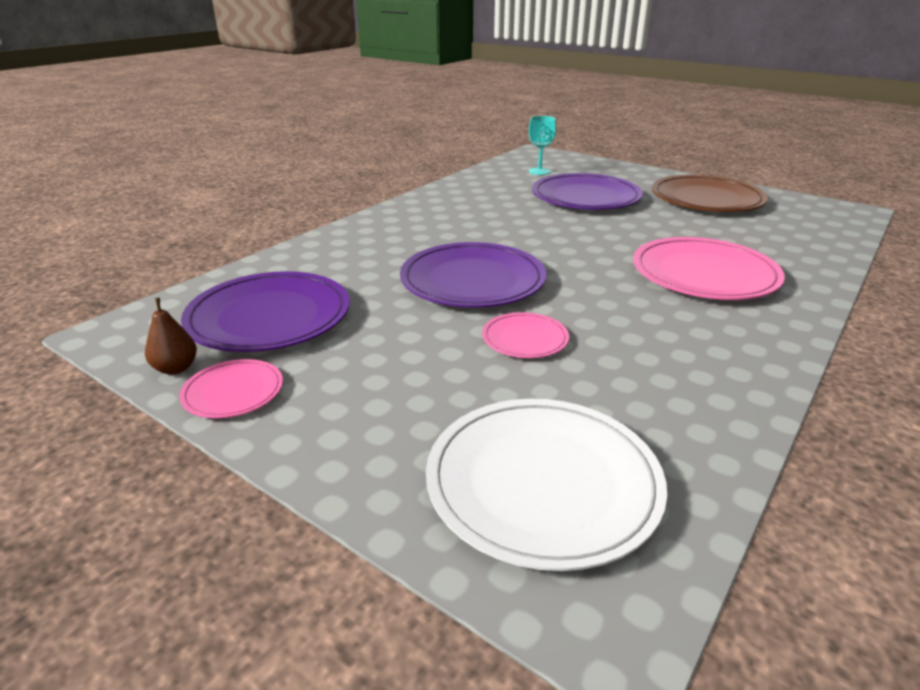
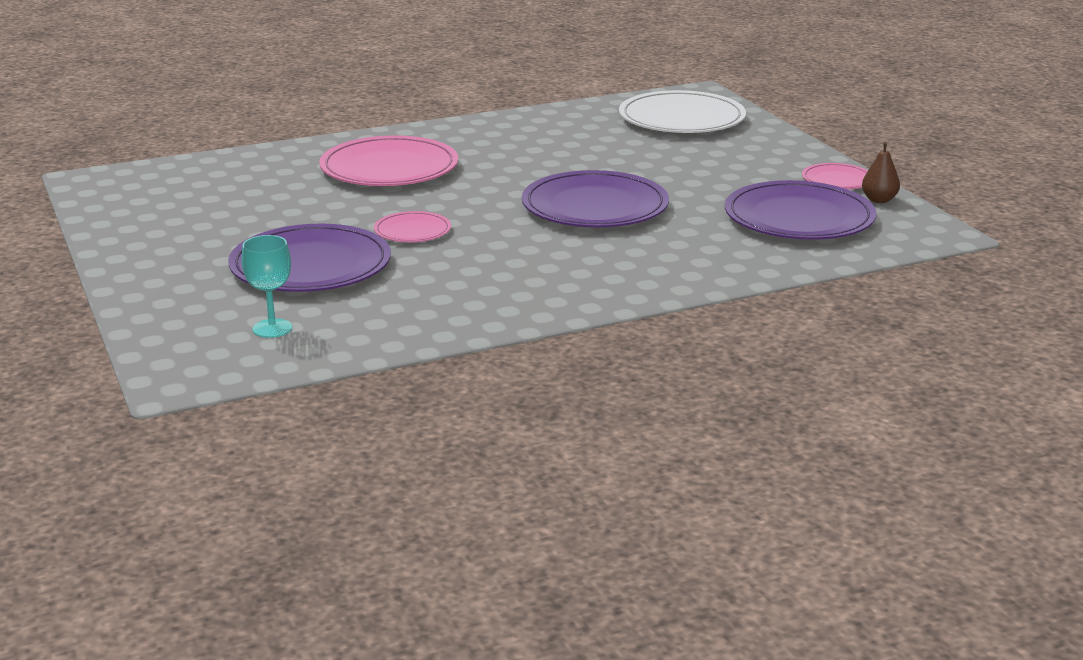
camera: 150 degrees left, 5 degrees down
(525, 339) = (609, 164): pink plate -> pink plate (412, 231)
(706, 199) = (182, 228): brown plate -> none

